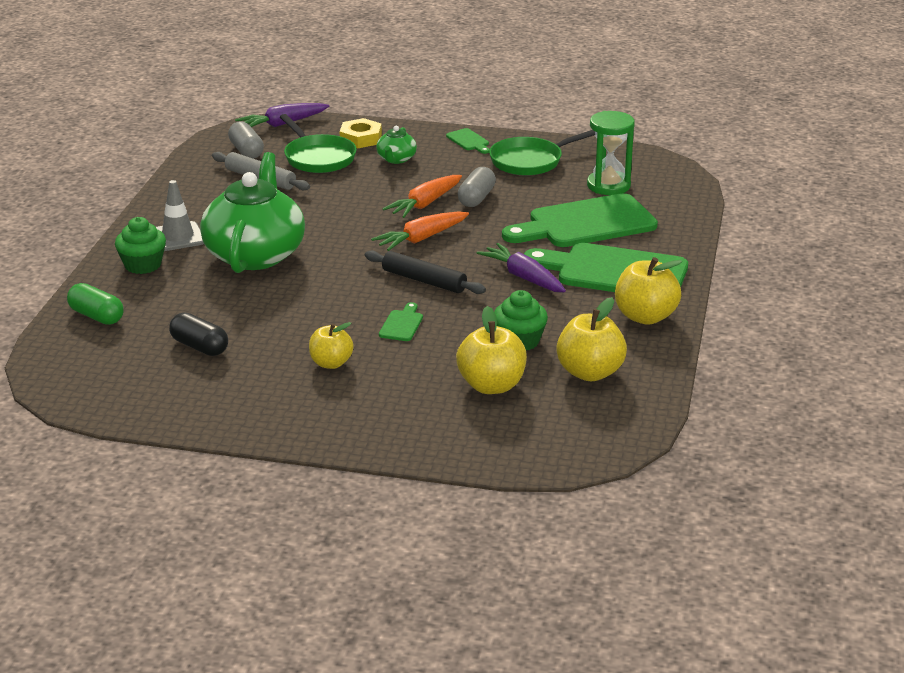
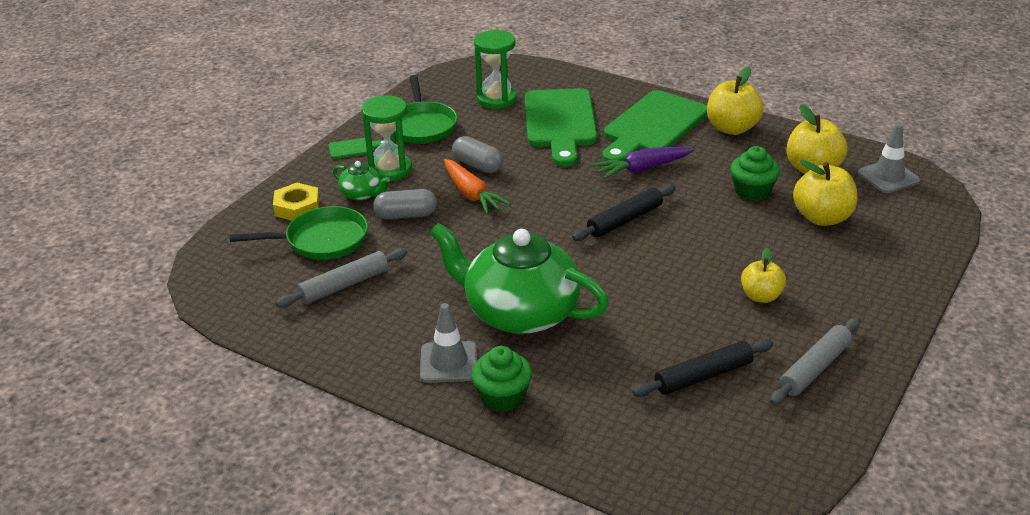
camera: 70 degrees left, 5 degrees up
(96, 316) = (608, 446): green capsule -> none
(199, 347) = (703, 376): black capsule -> black rolling pin
(230, 400) = (815, 368): none -> grey rolling pin
(246, 151) = (266, 285): grey capsule -> grey capsule (406, 215)
(282, 124) = (216, 251): purple carrot -> none
(402, 324) = (702, 245): green cutting board -> none
(421, 239) = (542, 208): orange carrot -> none
(443, 162) = (390, 169): none -> green hourglass
(604, 421) = (888, 177): none -> grey traffic cone

